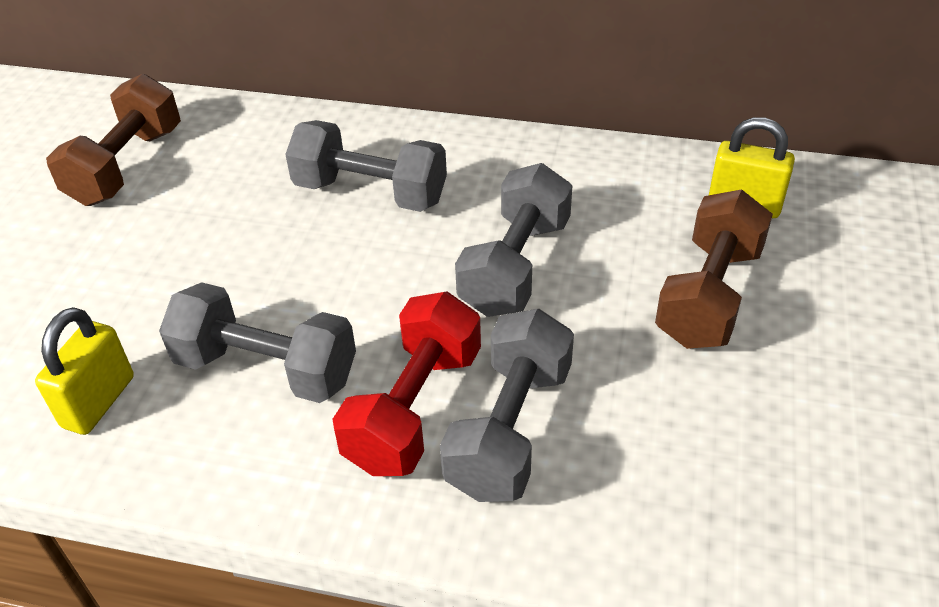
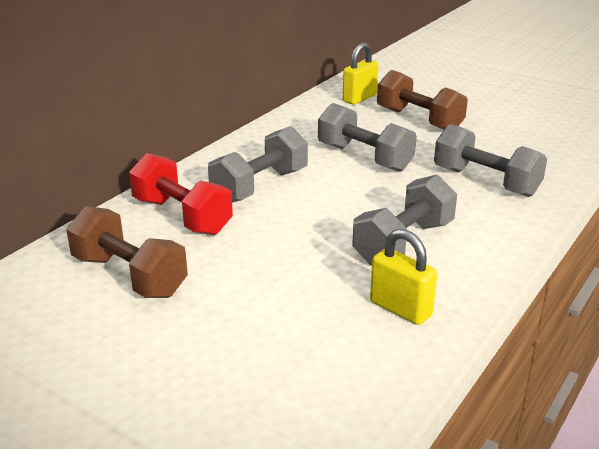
camera: 70 degrees left, 15 degrees down
(414, 408) = (459, 203): red dumbbell -> red dumbbell (182, 216)

